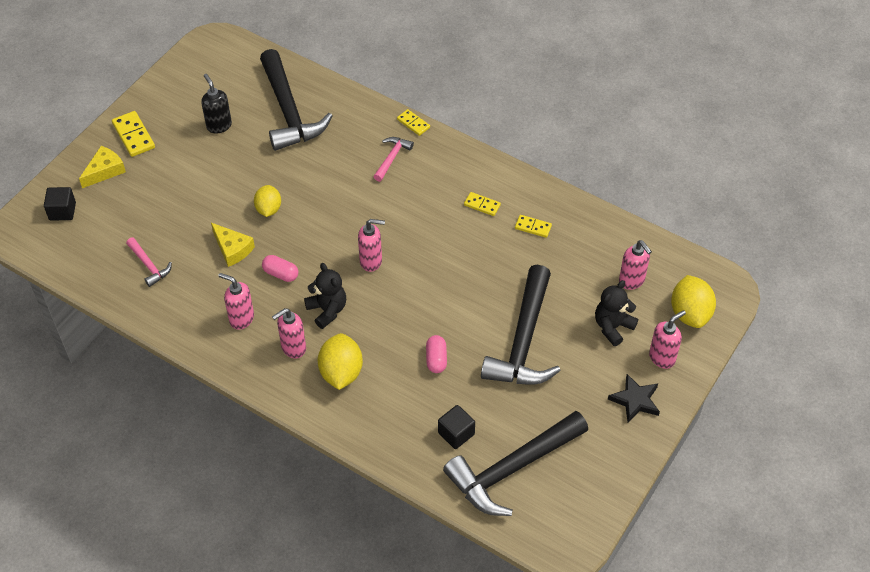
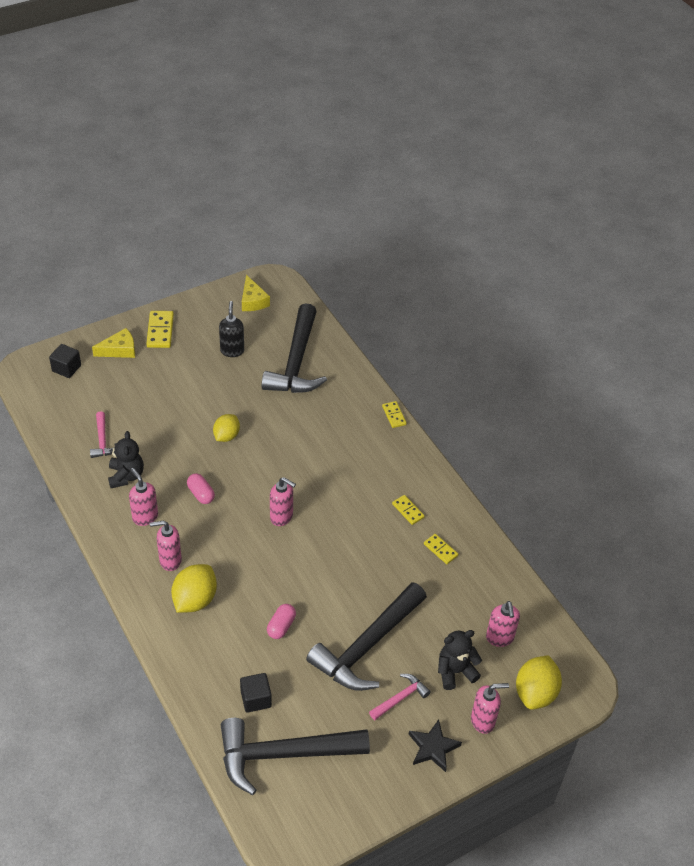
camera: 25 degrees right, 5 degrees down
(232, 249) = (176, 456): yellow cheese -> yellow cheese (253, 301)
(327, 310) = (218, 542): black teddy bear -> black teddy bear (126, 476)
(392, 158) = (356, 437): pink hammer -> pink hammer (400, 698)

